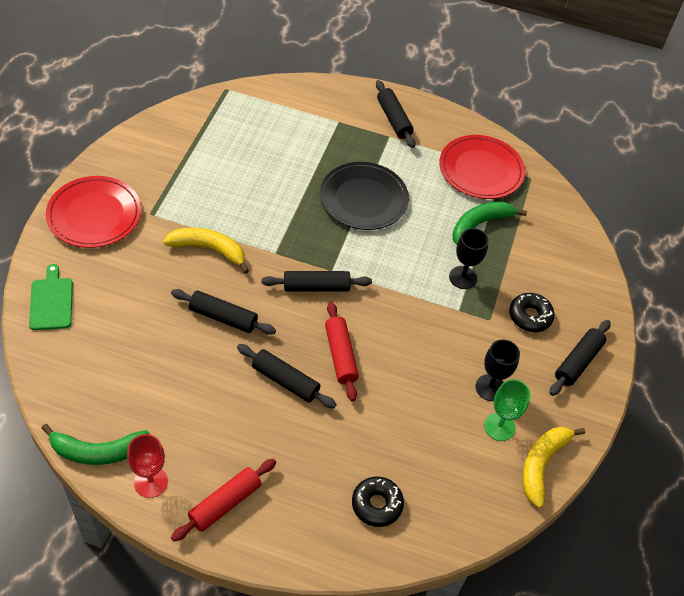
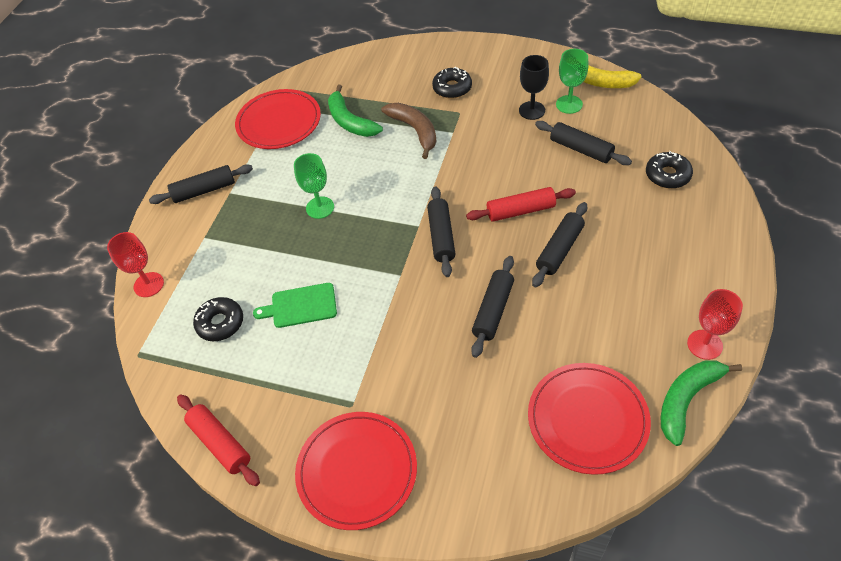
camera: 80 degrees left, 0 degrees up
(51, 301) = (501, 492): green cutting board -> green cutting board (301, 306)
(97, 451) = (687, 399): green banana -> green banana turned 135 degrees counterclockwise
(98, 370) = (587, 419): none -> red plate
(209, 250) = (402, 336): yellow banana -> none
(225, 503) = (705, 281): red rolling pin -> red rolling pin (220, 443)
(246, 134) = (220, 323): none -> black donut
(292, 90) = (148, 284): none -> red goblet
(363, 198) = (320, 207): black plate -> green goblet
(462, 277) = (415, 131): black goblet -> brown banana
(578, 362) = (494, 61): black rolling pin -> black rolling pin (581, 149)

